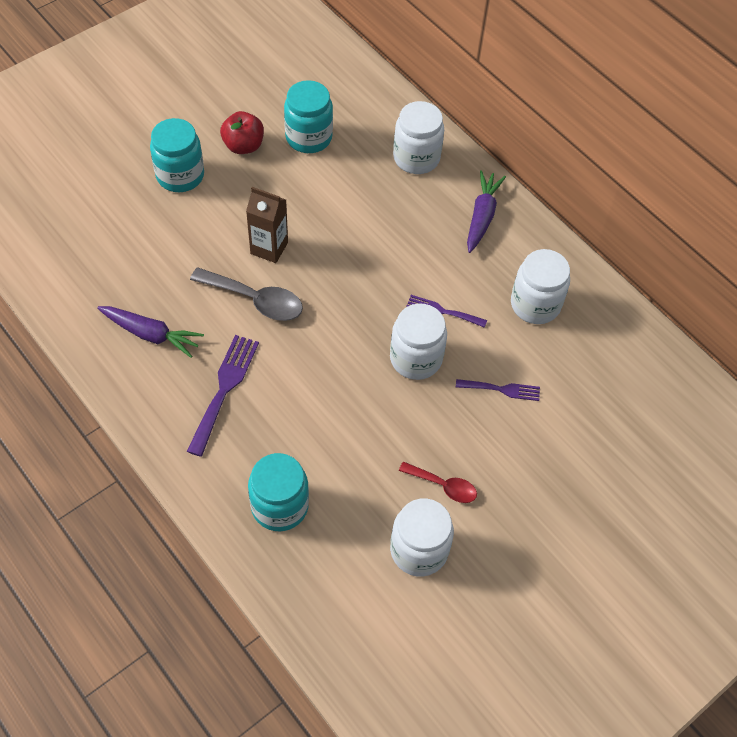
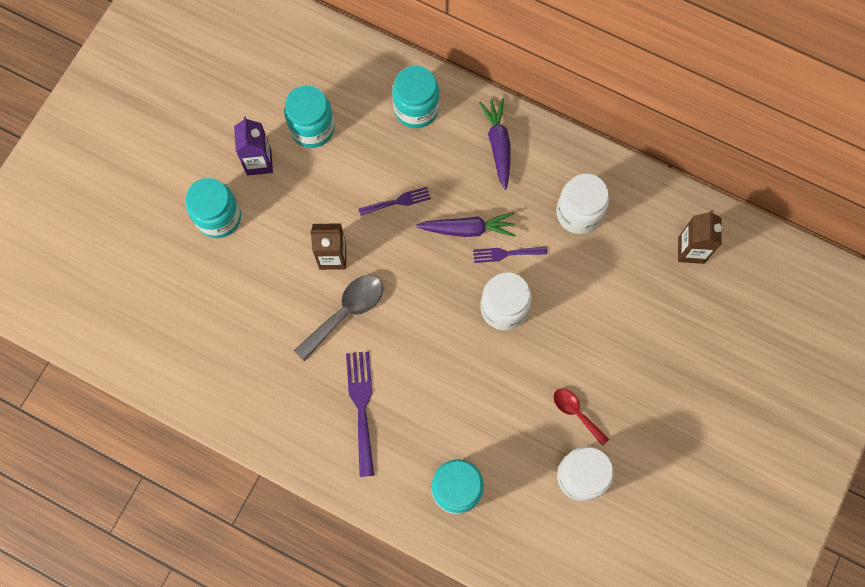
camera: 20 degrees left, 15 degrees up
(151, 334) = (275, 384): purple carrot -> purple carrot (467, 229)
(243, 146) = (259, 162): red apple -> purple carton
(255, 300) = (346, 312): grey spoon -> grey spoon turned 45 degrees counterclockwise
(416, 158) = (416, 109): white jar -> turquoise jar
(443, 486) = (576, 413): red spoon -> red spoon turned 135 degrees counterclockwise
(502, 389) = (585, 305): purple fork -> purple fork (398, 201)
(639, 383) = (691, 250): none -> brown carton

